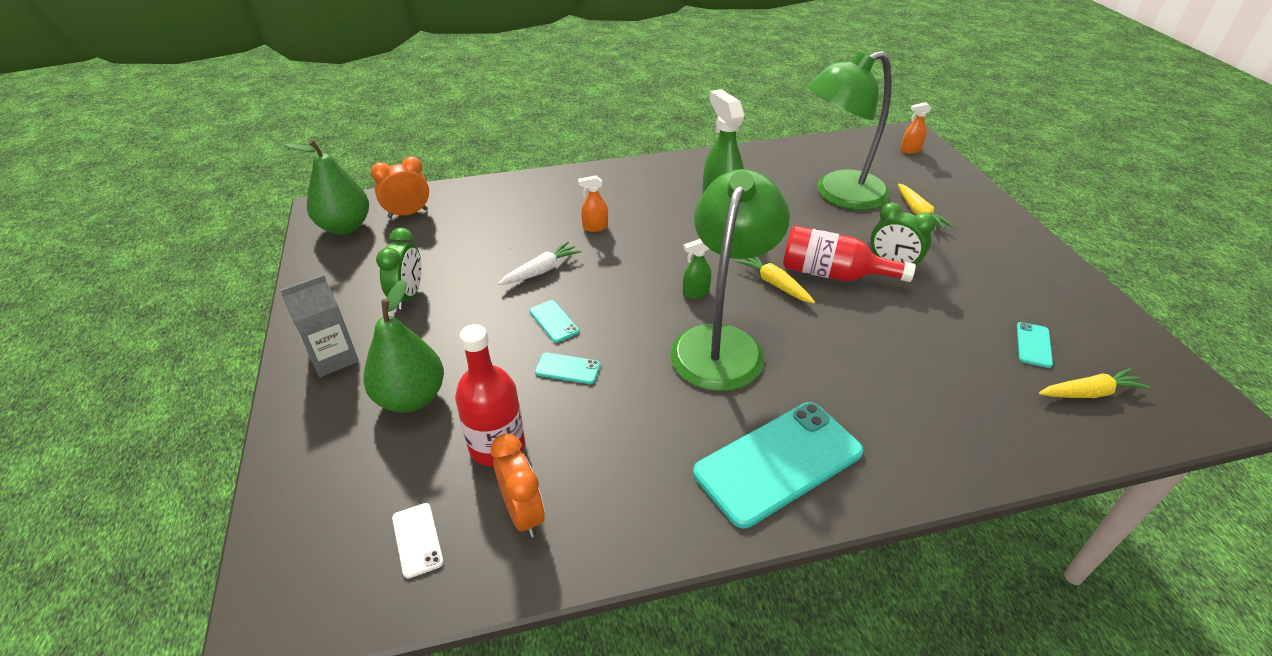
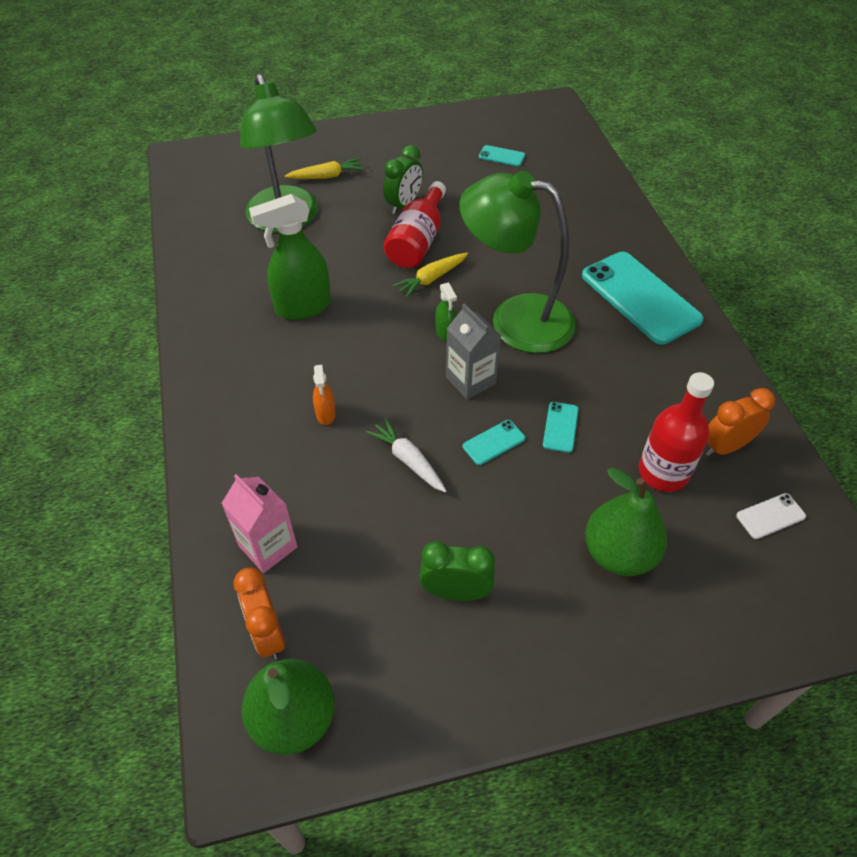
camera: 90 degrees left, 10 degrees up
(333, 358) = (571, 649): grey carton -> grey carton (470, 380)
(475, 209) = (268, 546): none -> pink carton
(910, 150) = (211, 161): orange spray bottle -> none
(1089, 393) = (547, 145): yellow carrot -> none

